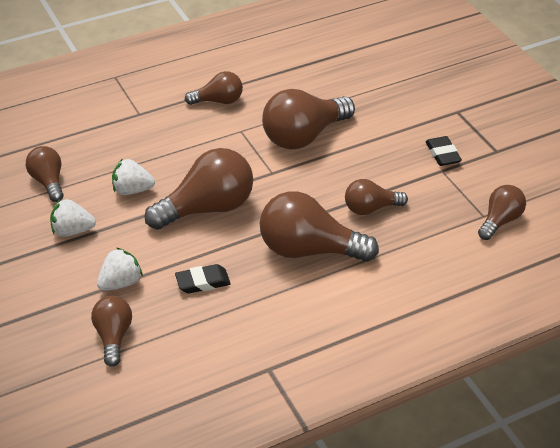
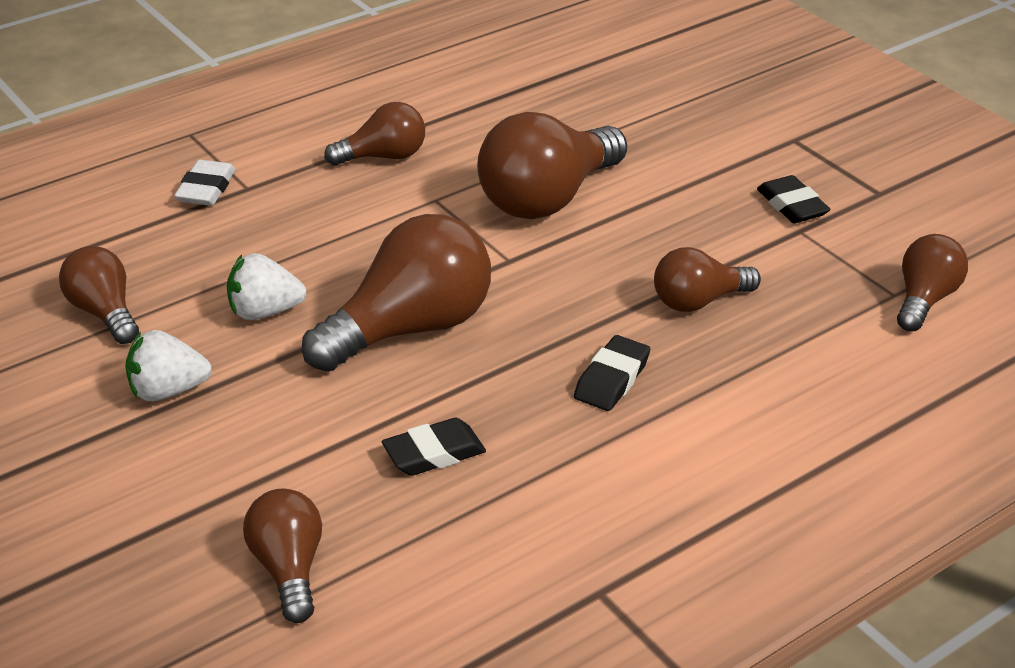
camera: 10 degrees left, 5 degrees down
(117, 112) = (206, 189): none -> white eraser
(120, 283) = (280, 471): white strawberry -> none
(309, 250) = (611, 379): brown light bulb -> black eraser

